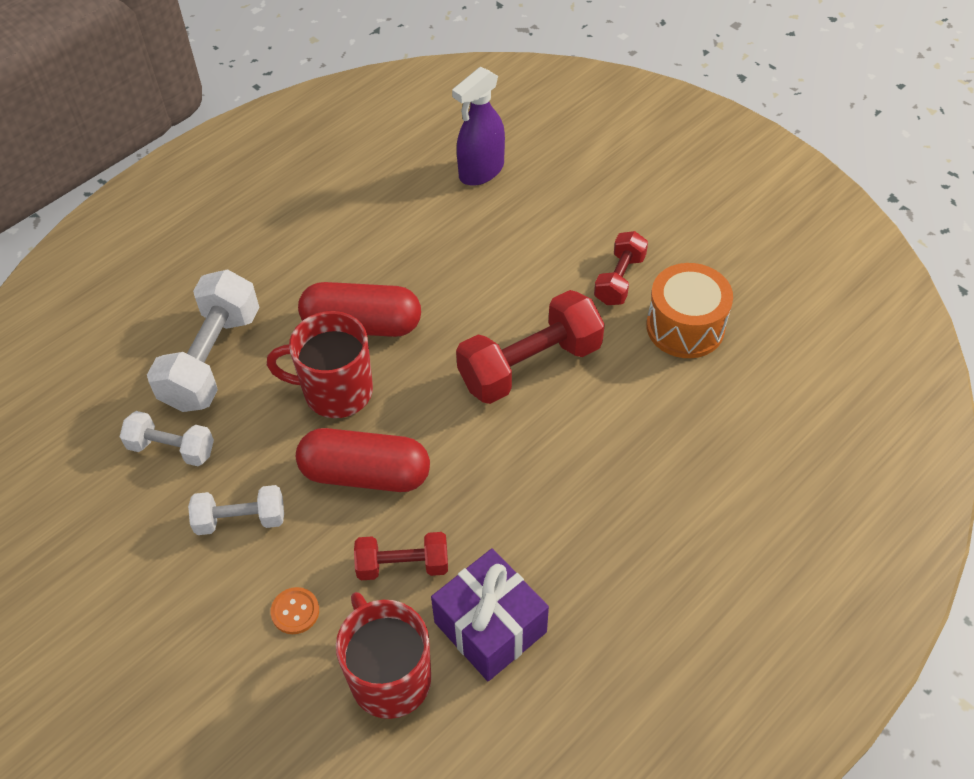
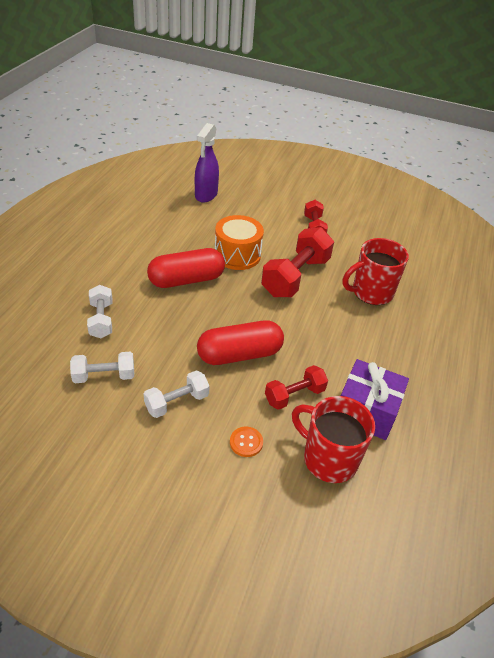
camera: 30 degrees left, 10 degrees down
(212, 359) = (101, 320): white dumbbell -> white dumbbell, size x0.57
(336, 391) = (193, 317): red mug -> red mug (371, 292)
(685, 327) = (361, 241): orange drum -> orange drum (237, 255)

